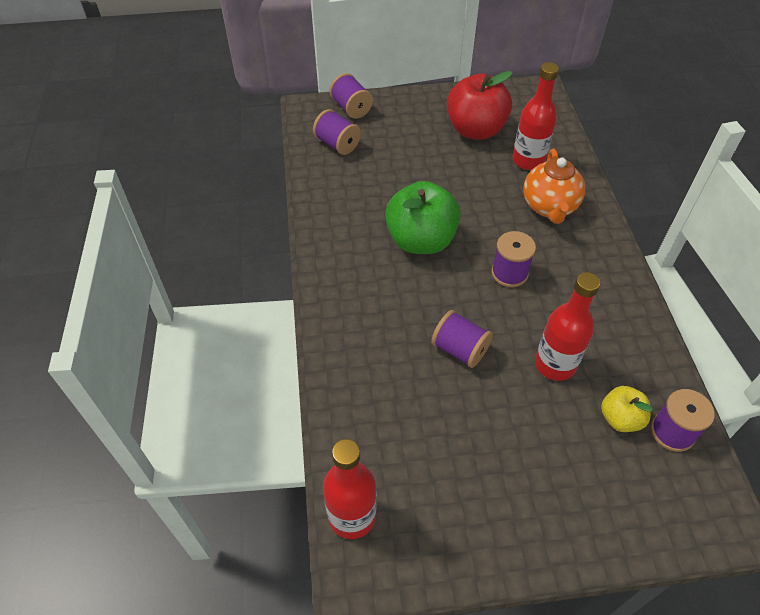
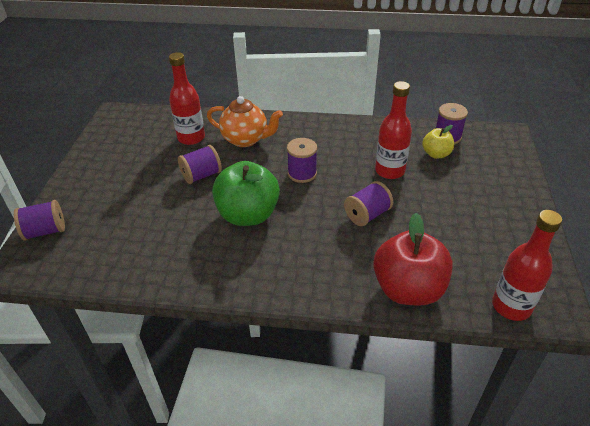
camera: 75 degrees left, 10 degrees down
(337, 144) = (91, 250): purple spool -> purple spool (201, 175)
(475, 130) = (137, 157): red apple -> red apple (408, 289)

